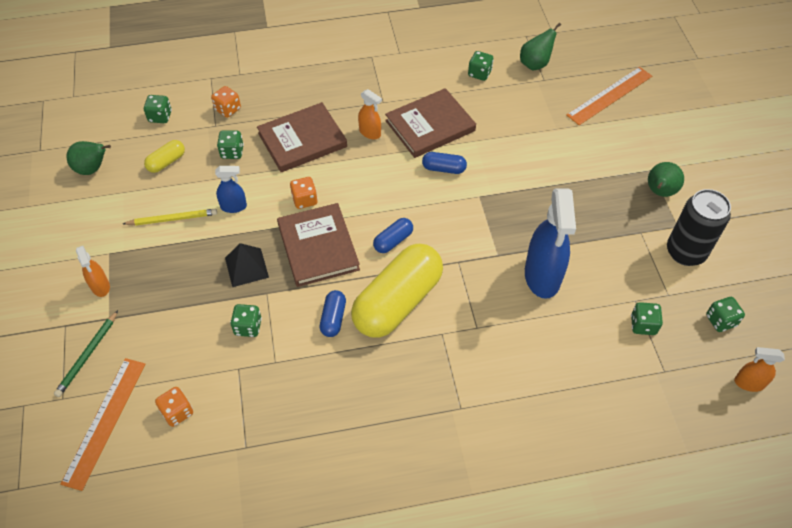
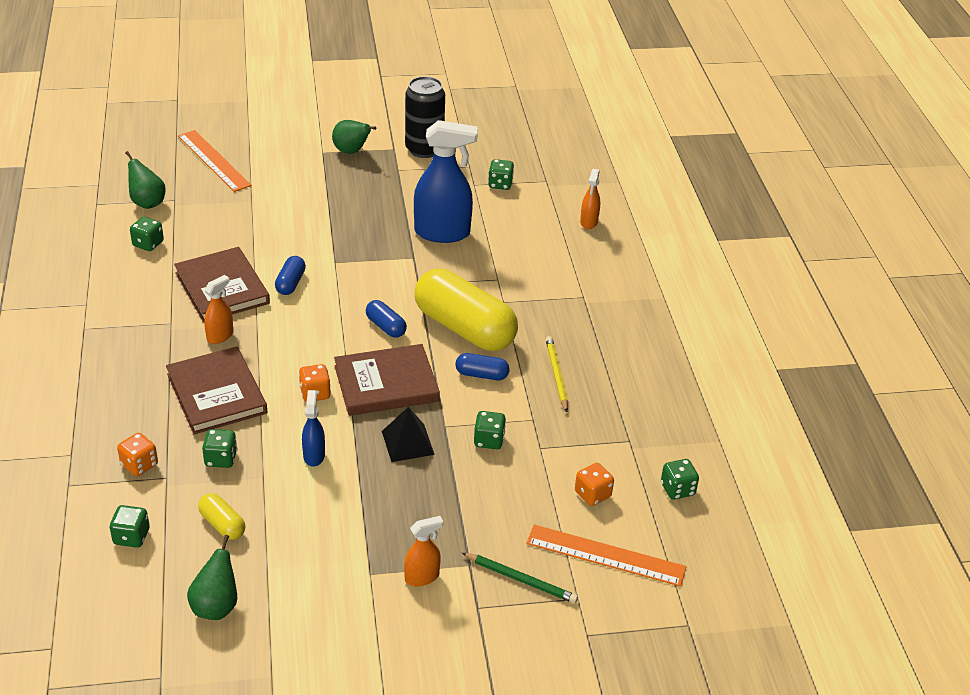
camera: 90 degrees left, 15 degrees down
(172, 219) = (323, 513): yellow pencil -> yellow pencil (556, 375)
(720, 321) = (498, 144): green dice -> green dice (677, 489)
(748, 383) = (557, 142): orange spray bottle -> orange spray bottle (589, 222)

